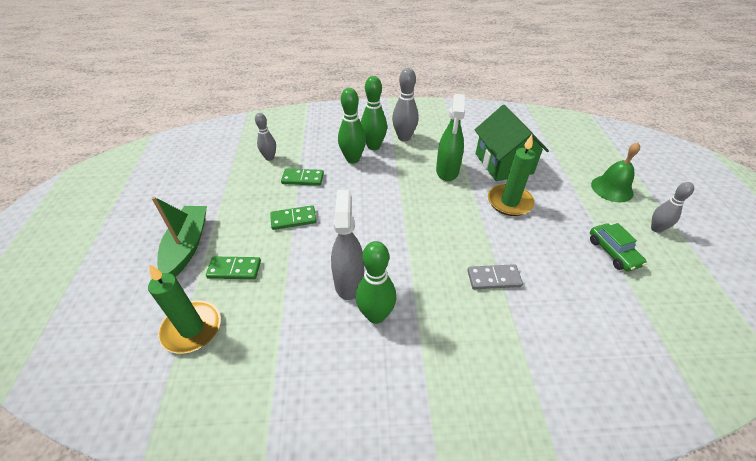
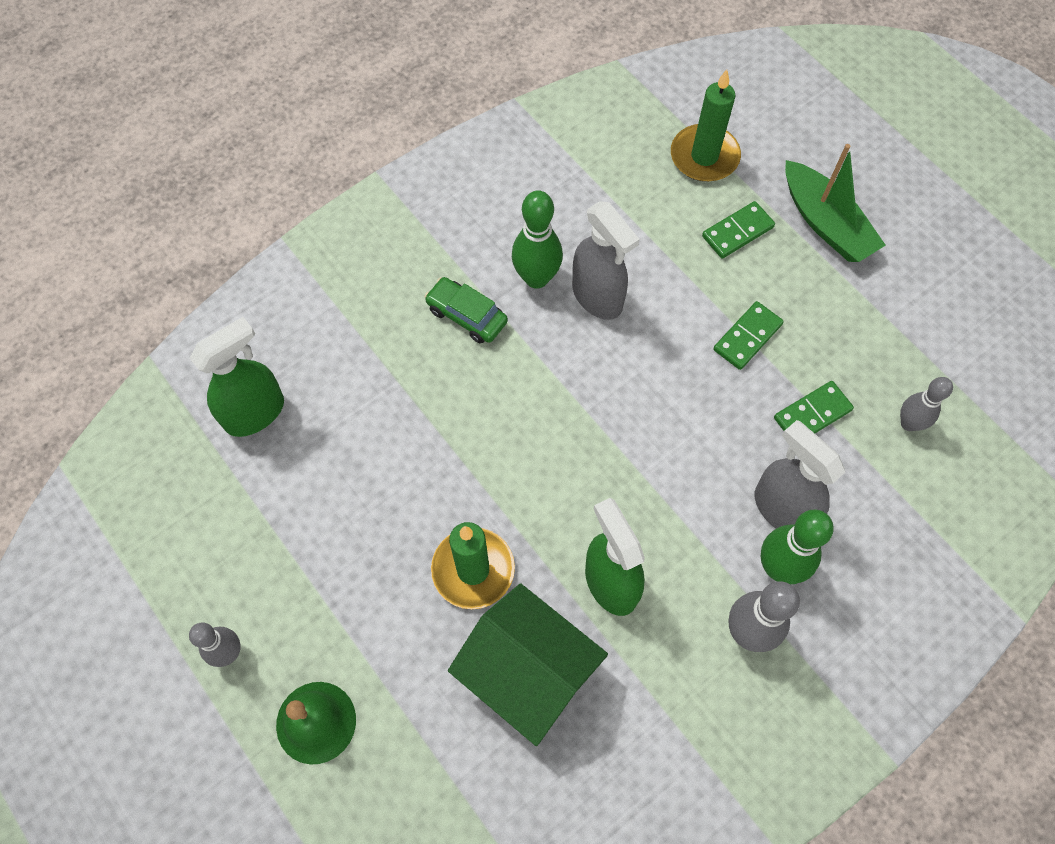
camera: 145 degrees right, 20 degrees up
(353, 159) = (782, 509): green bowling pin -> grey spray bottle
(494, 278) = (431, 406): grey domino -> none
(613, 252) = (287, 554): green car -> green car (466, 316)
(621, 338) = (255, 413): none -> green spray bottle

